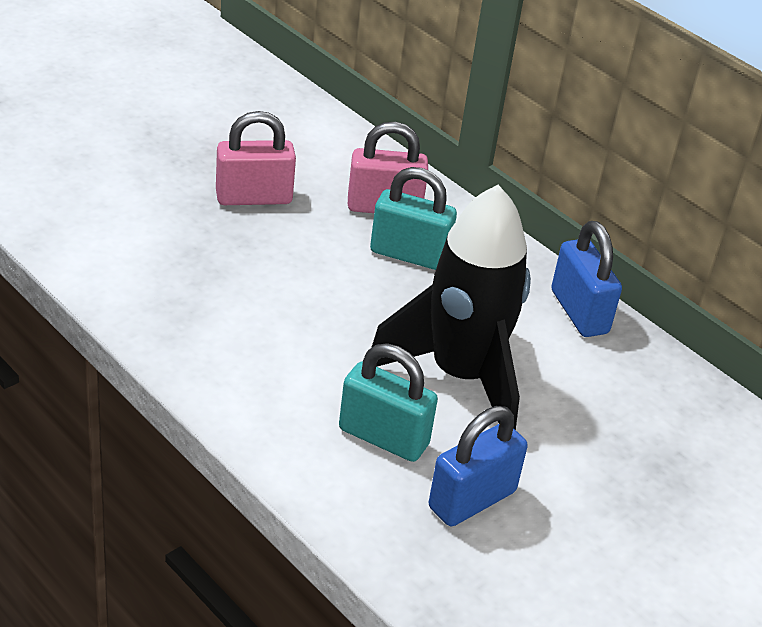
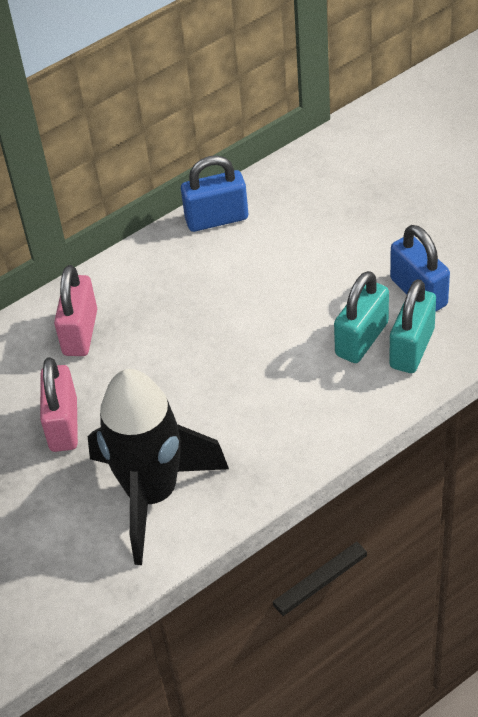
camera: 75 degrees left, 10 degrees up
(409, 254) = (146, 318): turquoise padlock -> turquoise padlock (412, 348)
(461, 377) = (293, 292): black rocket -> black rocket (152, 495)

